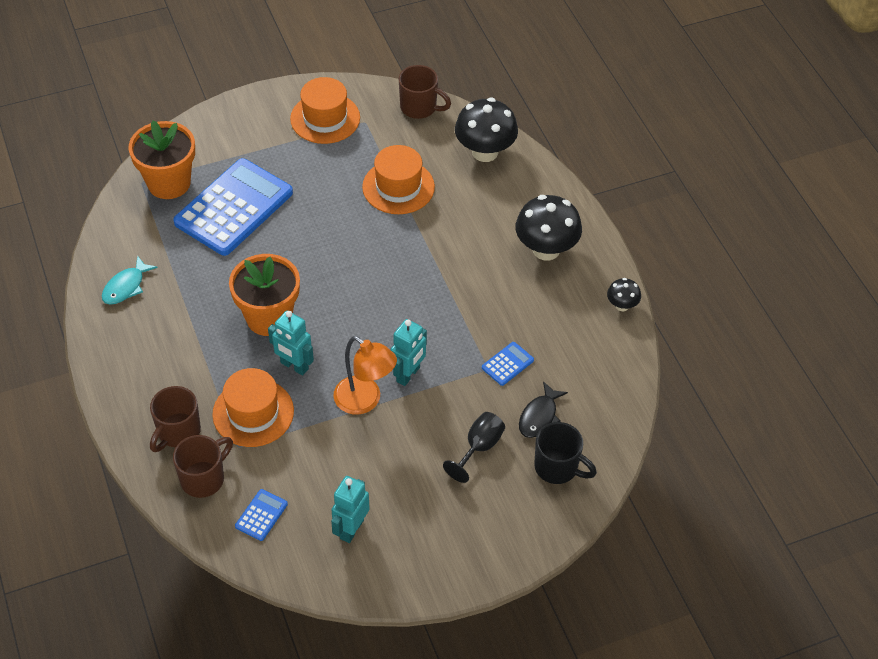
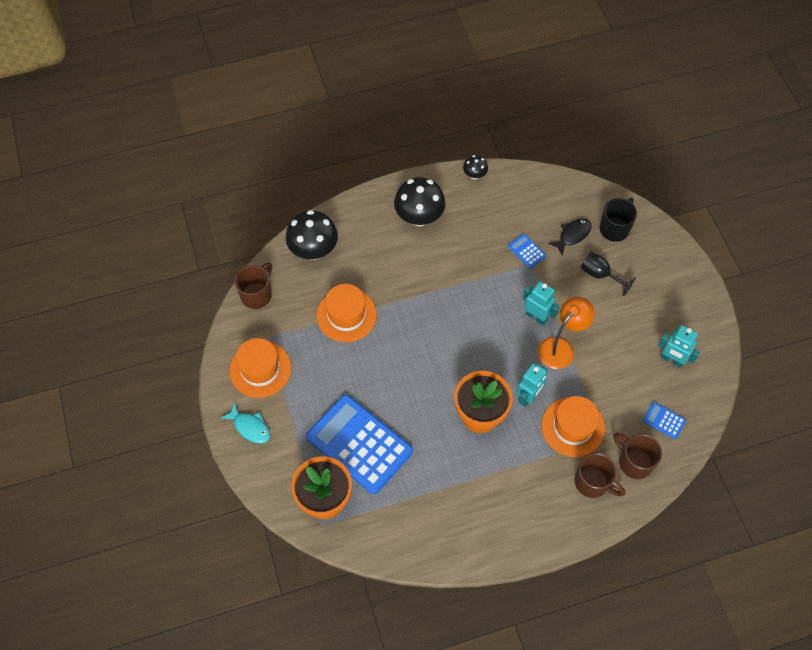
camera: 85 degrees left, 10 degrees up
(126, 287) = (443, 532): turquoise fish -> turquoise fish (250, 427)
(539, 416) = (572, 235): black fish -> black fish turned 75 degrees counterclockwise

